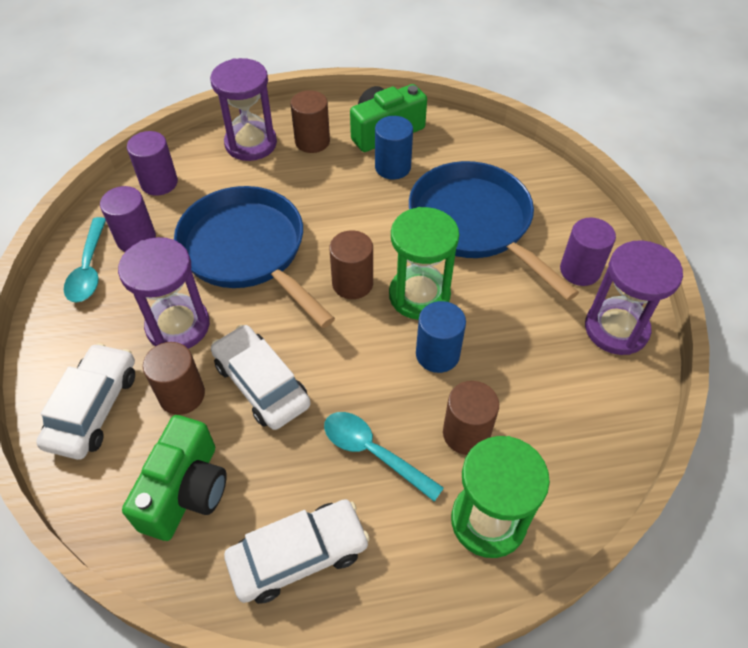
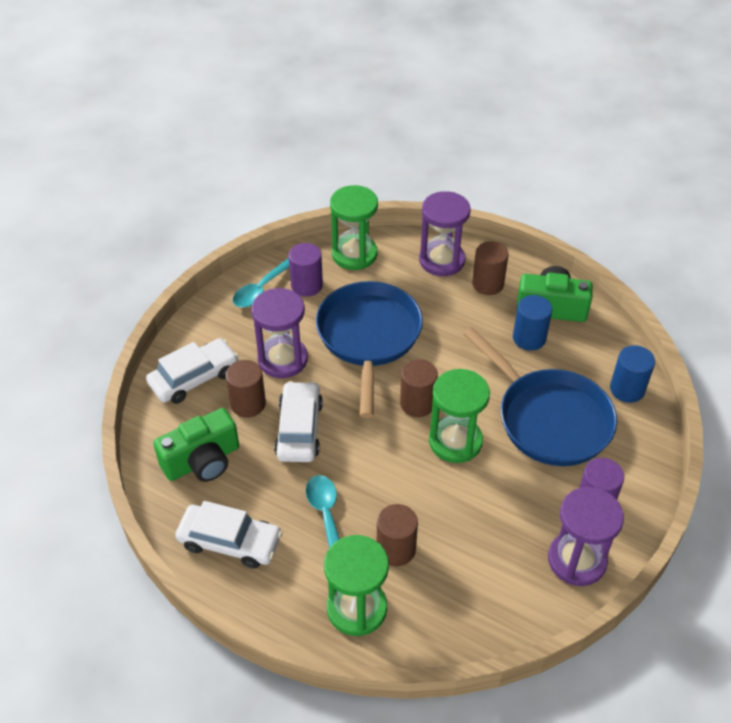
camera: 40 degrees right, 5 degrees down
(159, 183) = (354, 254): purple cylinder -> green hourglass
(437, 354) = (428, 488): blue cylinder -> blue cylinder (627, 389)
(475, 224) = (548, 418): blue pan -> blue pan turned 135 degrees clockwise

